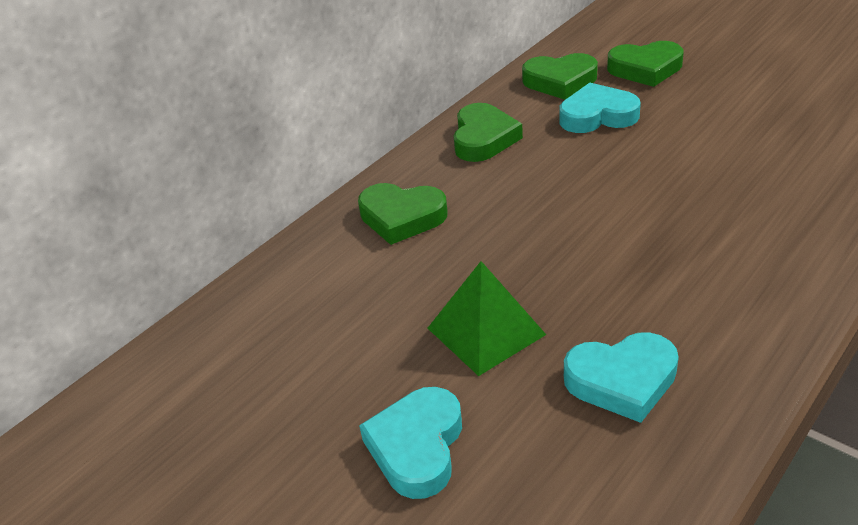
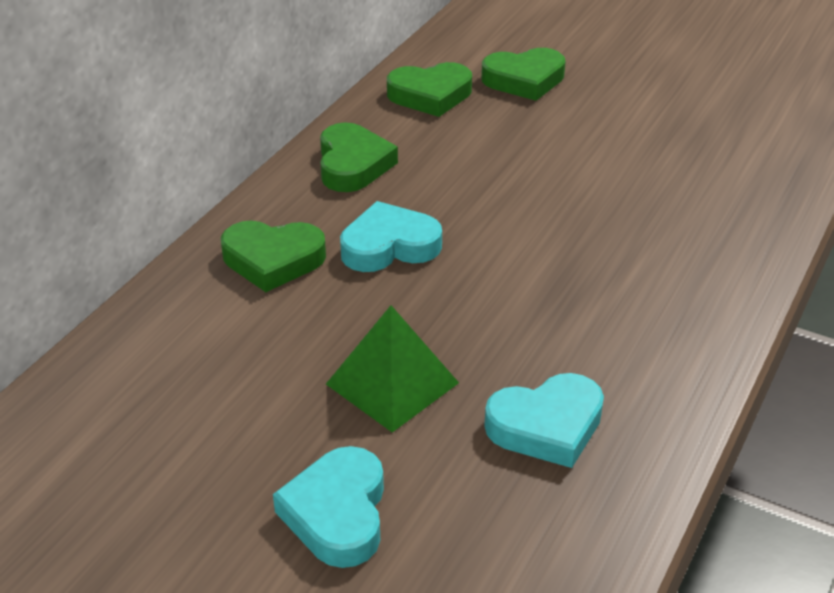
camera: 15 degrees left, 0 degrees up
(597, 116) = (479, 135): turquoise heart -> turquoise heart (389, 246)

